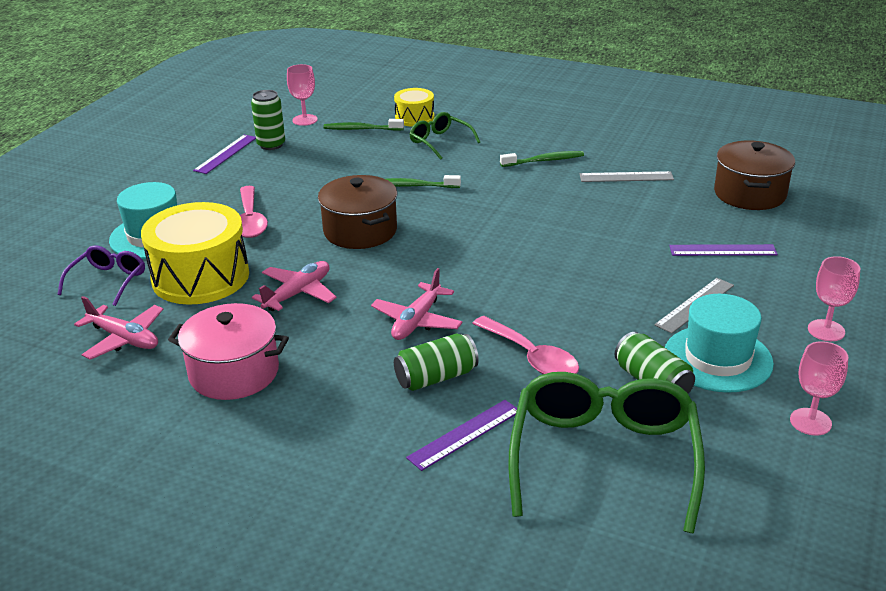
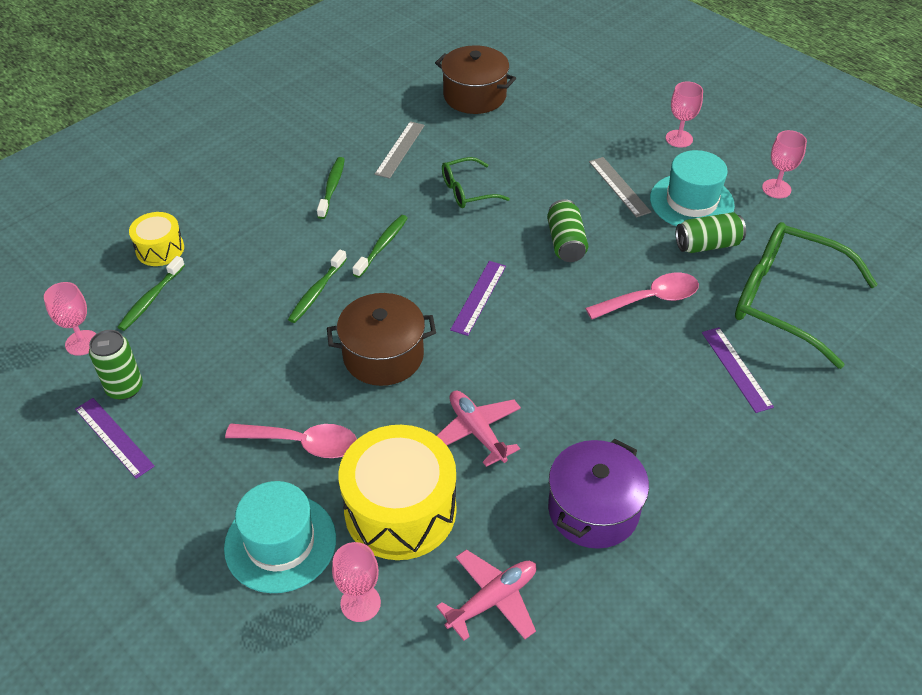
camera: 70 degrees left, 15 degrees up
(108, 281) = (360, 603): purple glasses -> pink goblet
(234, 372) = (593, 510): pink pot -> purple pot
(417, 321) = (566, 355): pink plane -> none
(436, 377) = (655, 365): green can -> green can (566, 243)
(440, 142) = (234, 246): green glasses -> green glasses (467, 191)
(490, 199) = (382, 246): none -> green toothbrush
(722, 250) = (550, 143): purple ruler -> purple ruler (478, 297)

